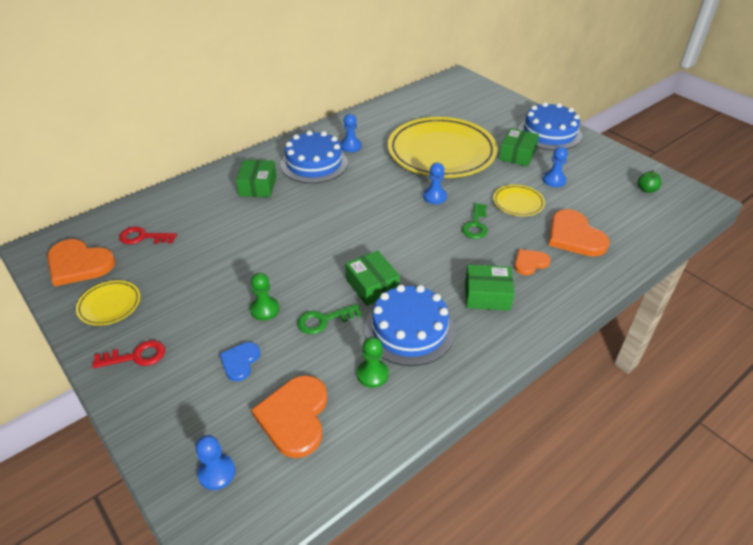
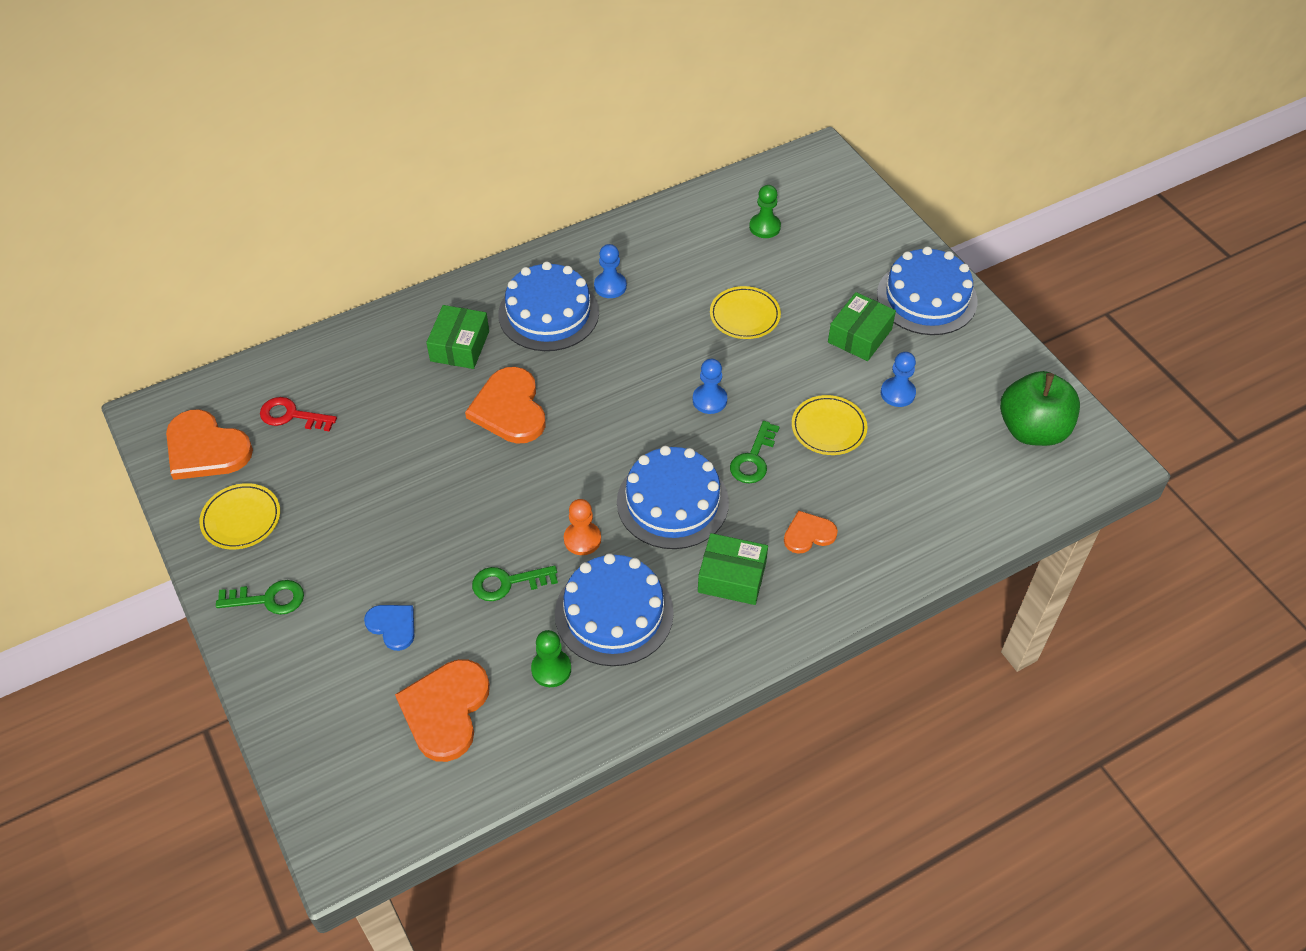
camera: 10 degrees right, 10 degrees up
(136, 356) = (268, 599): red key -> green key
(217, 473) = (346, 764): blue pawn -> none
(240, 361) = (393, 626): blue heart -> blue heart turned 105 degrees clockwise
(265, 309) = (435, 555): green pawn -> green pawn (764, 227)
(372, 286) = (582, 539): green box -> orange pawn
(429, 255) = (672, 502): none -> blue cake
(441, 152) = (744, 315): yellow plate -> yellow plate, size x0.42
(574, 236) = (889, 498): orange heart -> orange heart (509, 409)
(646, 189) = (1032, 430): green apple -> green apple, size x2.29

